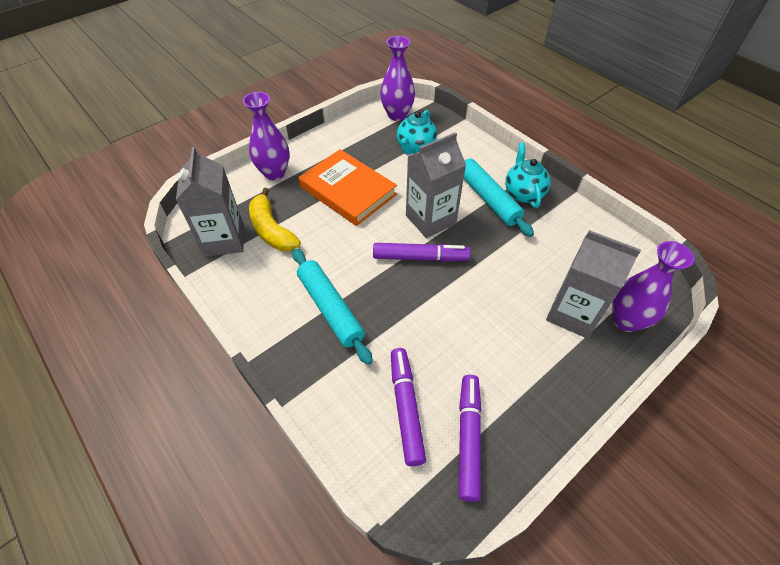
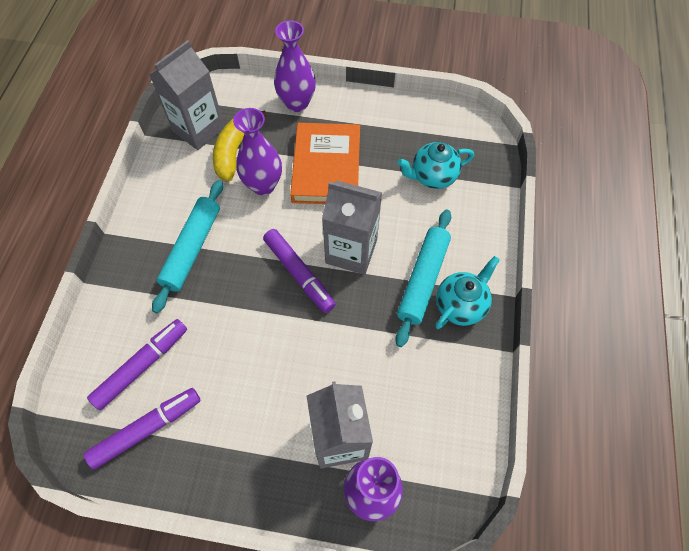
camera: 50 degrees right, 10 degrees up
(397, 115) = (462, 131): purple vase -> purple vase (263, 185)

